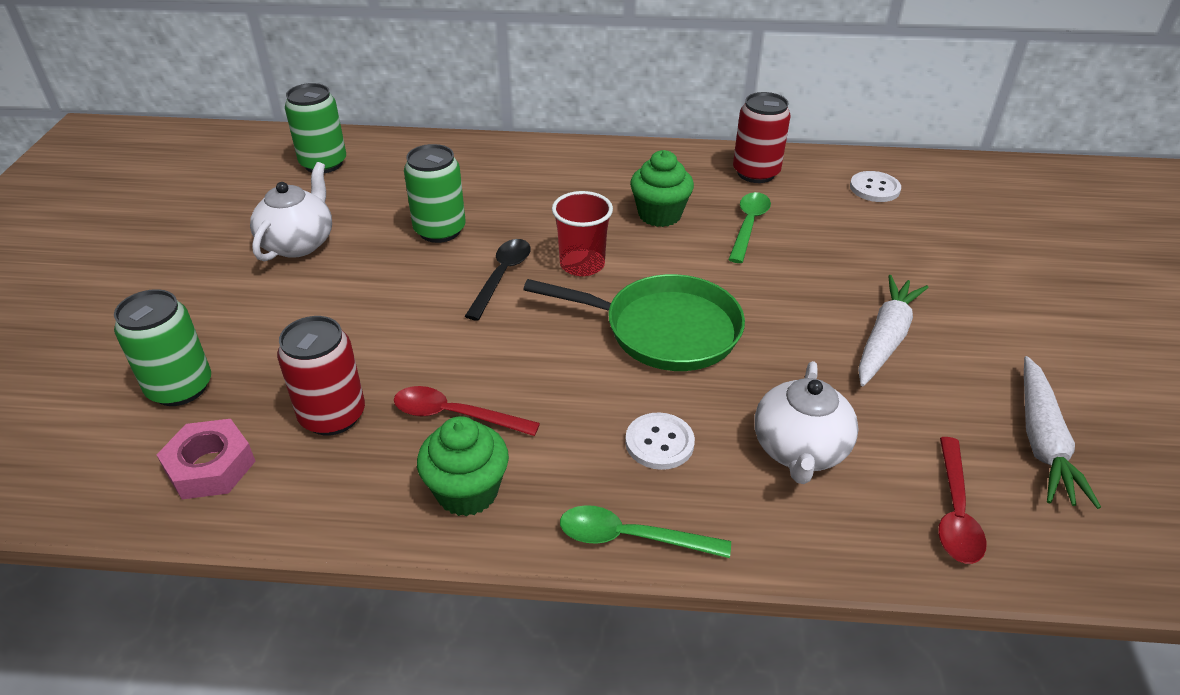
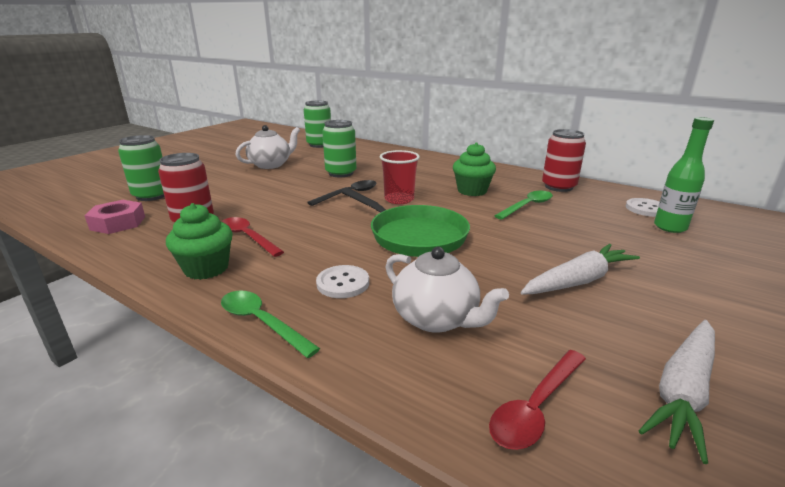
camera: 30 degrees right, 15 degrees down
(799, 450) = (436, 319): white teapot -> white teapot turned 90 degrees counterclockwise
(915, 216) = (670, 227): none -> green bottle

